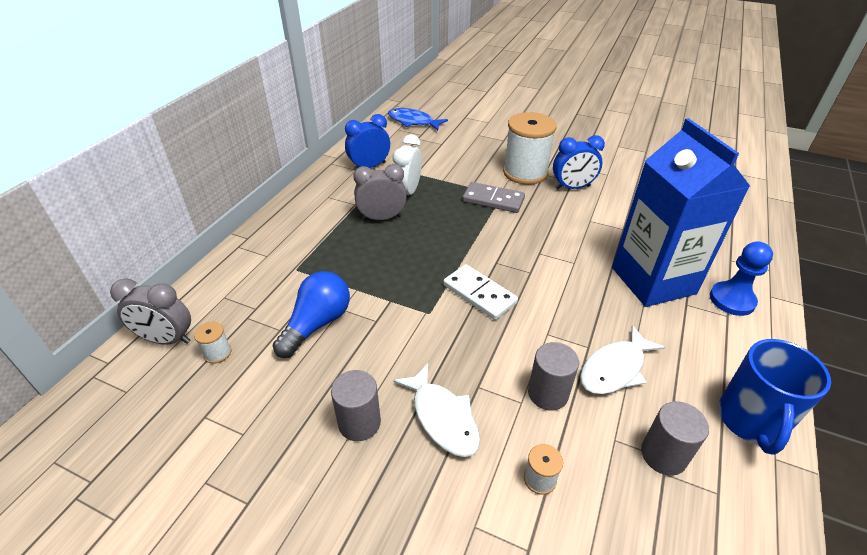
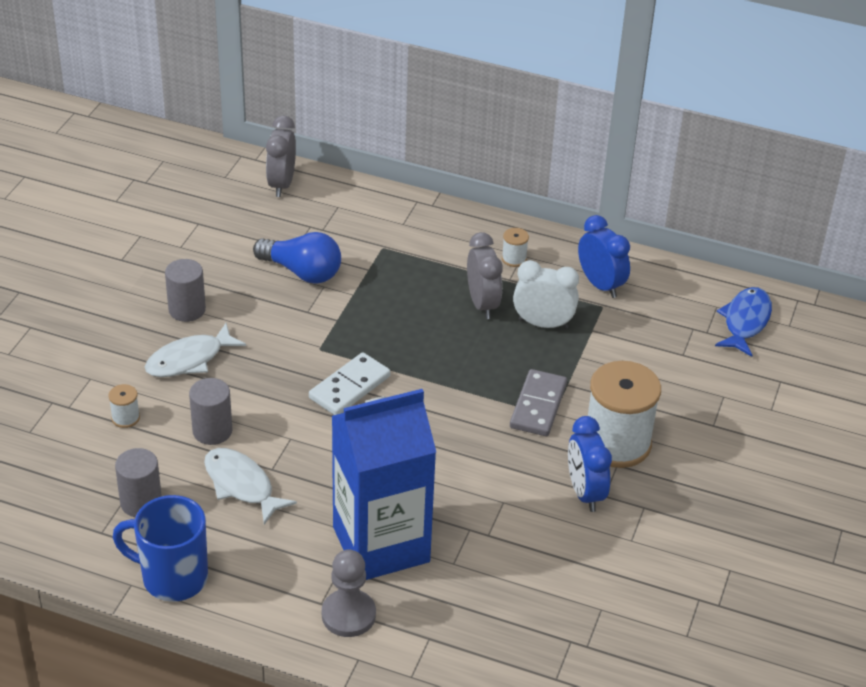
camera: 85 degrees right, 0 degrees up
(217, 353) = (265, 216): white spool -> white spool (514, 259)
(732, 300) = (348, 615): blue pawn -> grey pawn

